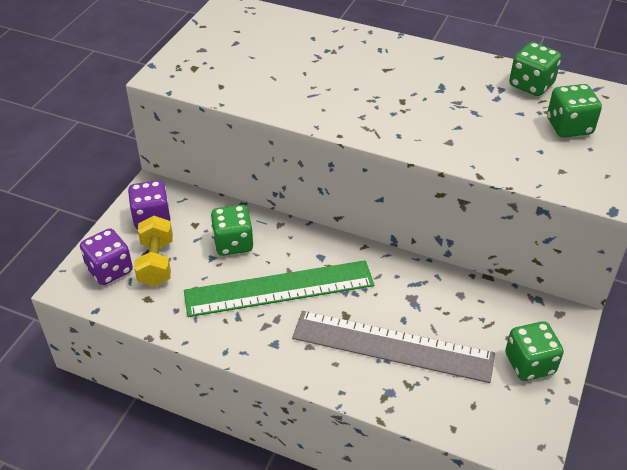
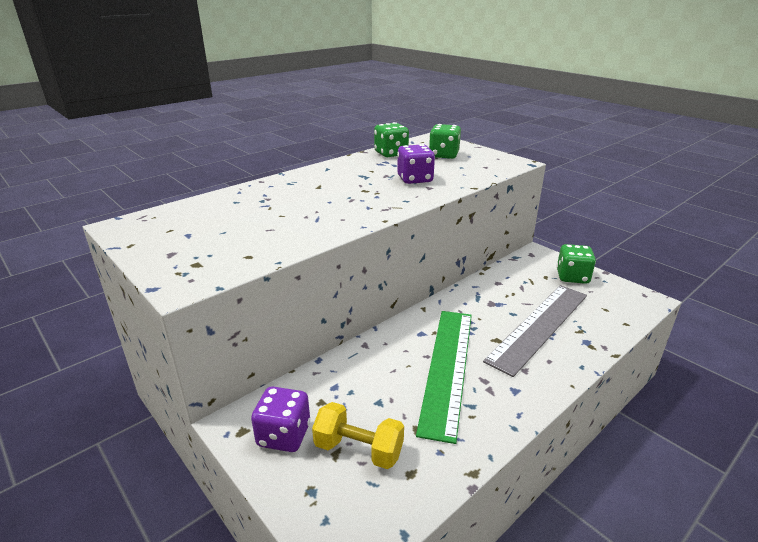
camera: 65 degrees left, 15 degrees down
(110, 270) = (342, 499): purple dice -> purple dice (415, 179)
(233, 243) = (369, 381): green dice -> none

